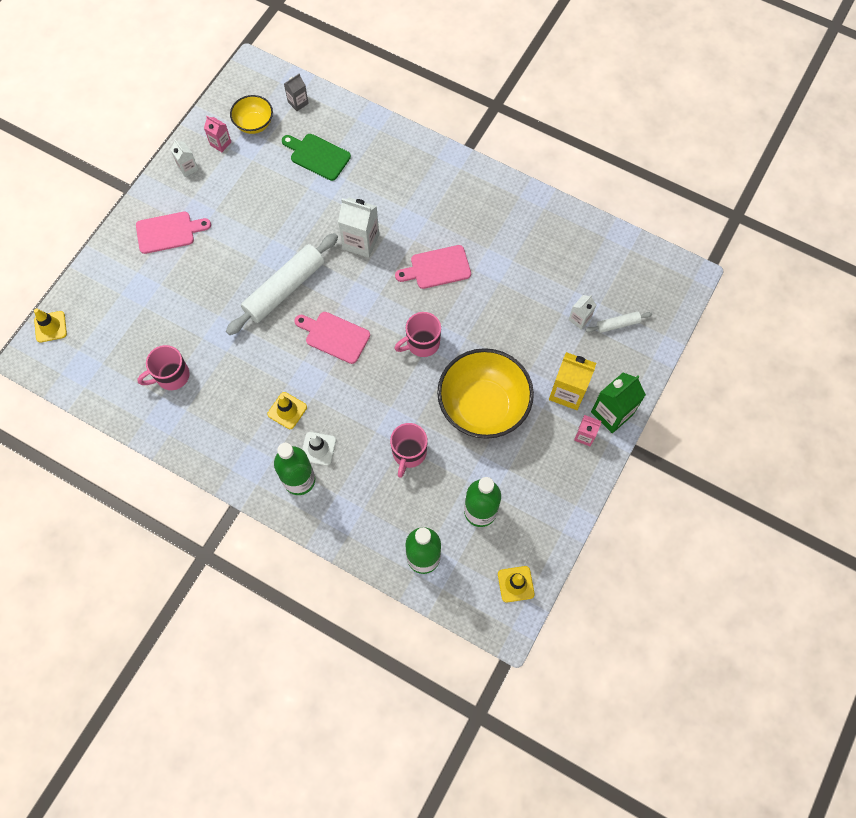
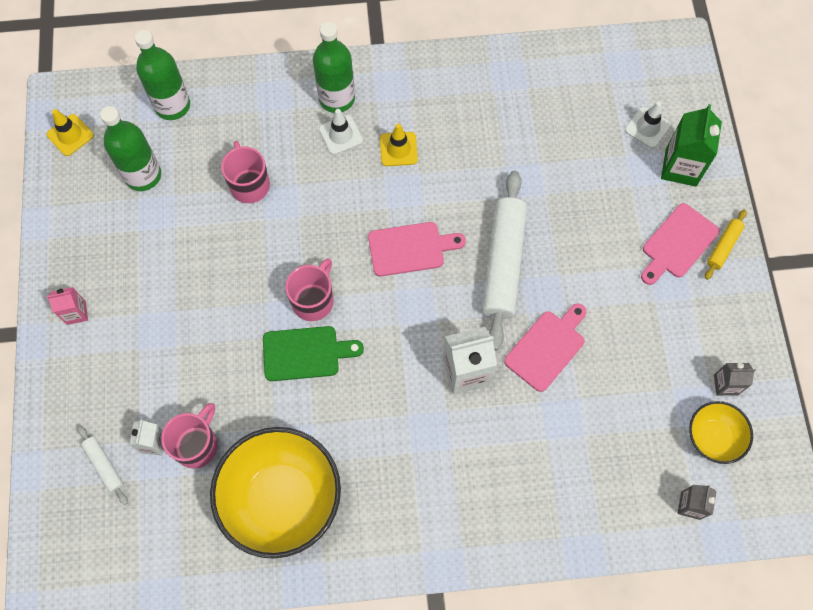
camera: 145 degrees right, 0 degrees up
(50, 327) = (691, 81): yellow traffic cone -> none
(112, 315) = (647, 128): none -> white traffic cone
(144, 213) = (723, 247): none -> yellow rolling pin
(171, 376) = (536, 110): pink mug -> pink mug (197, 444)
(188, 168) = (731, 329): white carton -> none
(220, 143) = (725, 385): pink carton -> grey carton
(317, 156) = (603, 447): green cutting board -> green cutting board (305, 353)
(437, 268) = (357, 397): pink cutting board -> pink cutting board (547, 347)
(483, 406) = (203, 275): yellow bowl -> yellow bowl (282, 499)
(567, 392) = (120, 348): yellow carton -> none
(612, 413) = (58, 355): green carton -> green carton (681, 167)
(617, 324) = (104, 466): white rolling pin -> white rolling pin turned 75 degrees counterclockwise

